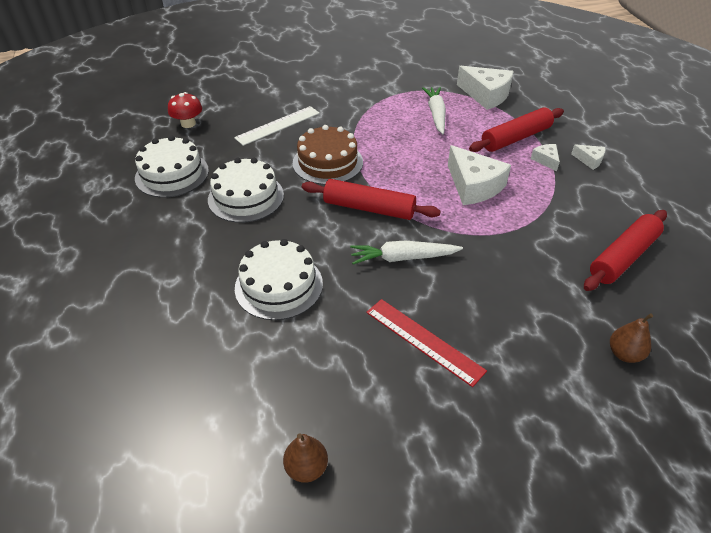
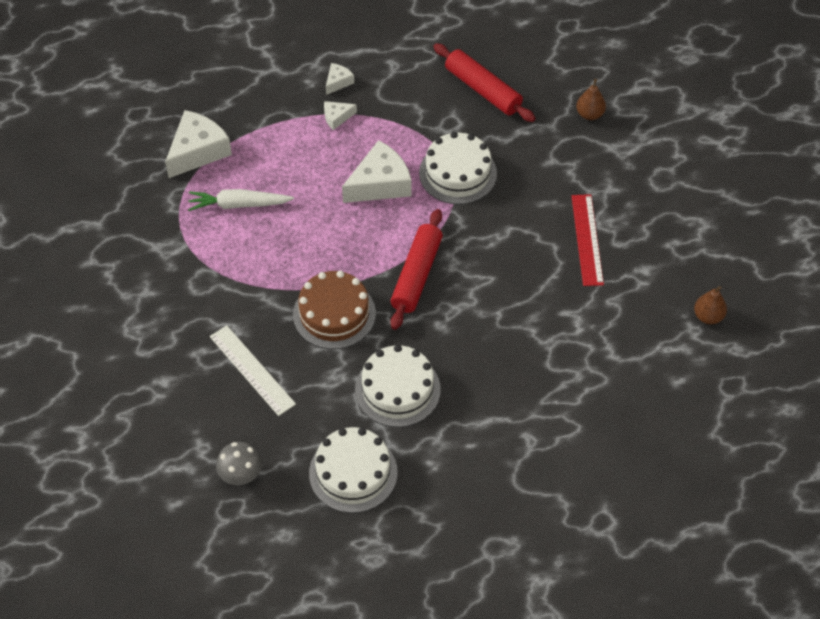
camera: 90 degrees left, 10 degrees up
(188, 124) = (241, 474): red mushroom -> grey mushroom
(279, 285) = (530, 347): white cake -> white cake (457, 173)
(403, 258) = (489, 249): white carrot -> none
(424, 340) = (587, 239): red ruler -> red ruler turned 45 degrees counterclockwise
(516, 138) = (294, 136): red rolling pin -> none

